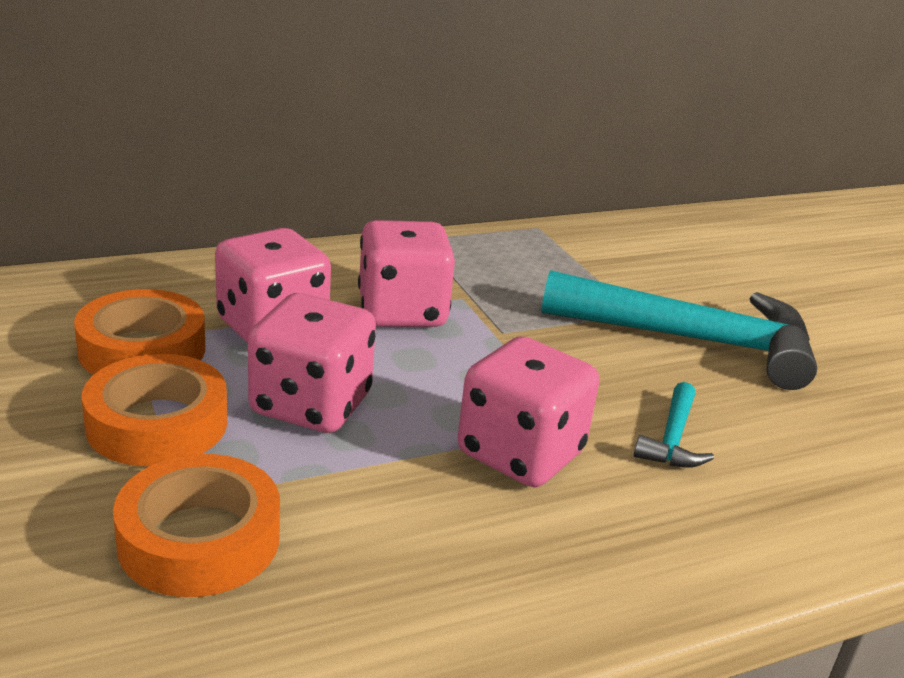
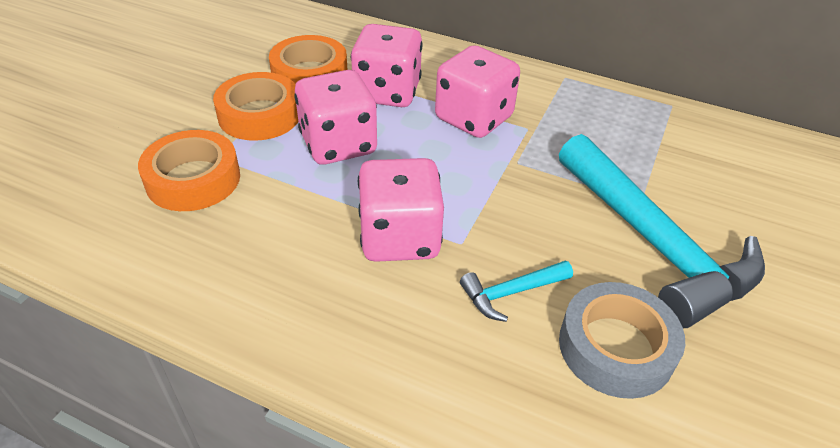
camera: 50 degrees right, 15 degrees up
(790, 429) = (616, 347): none -> grey tape

